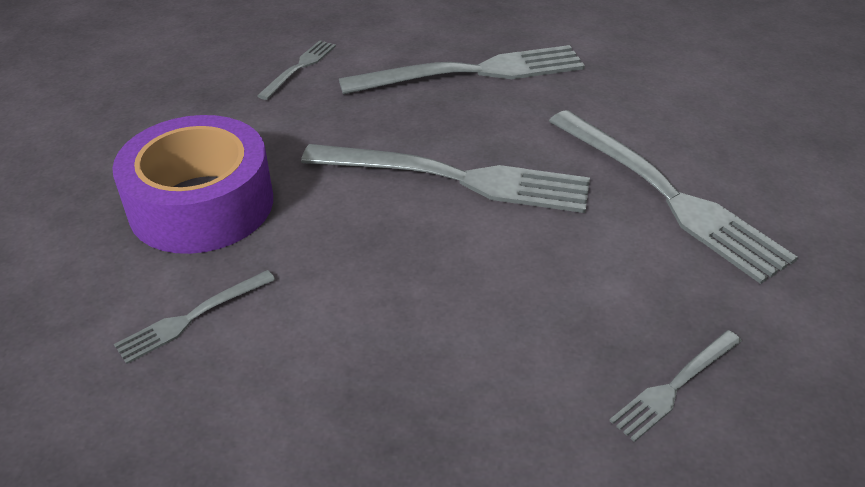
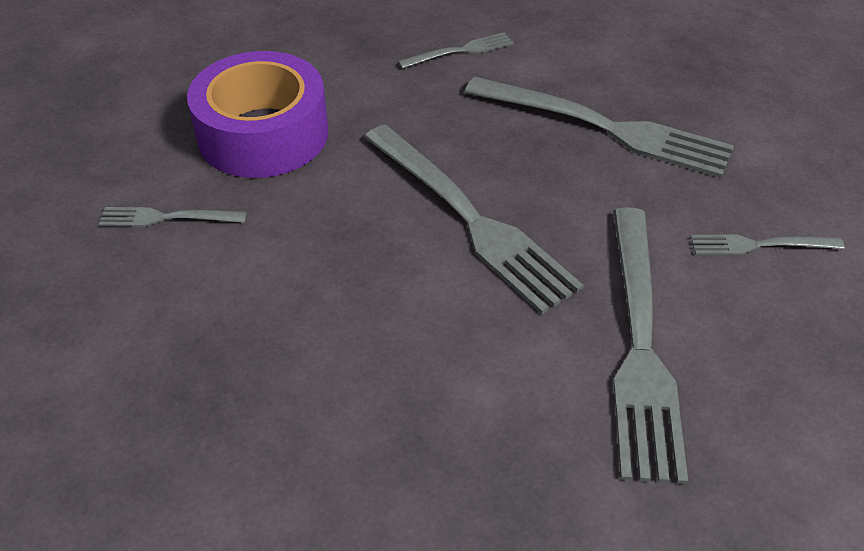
camera: 40 degrees right, 5 degrees up
(674, 386) = (427, 505): grey fork -> grey fork (759, 245)

